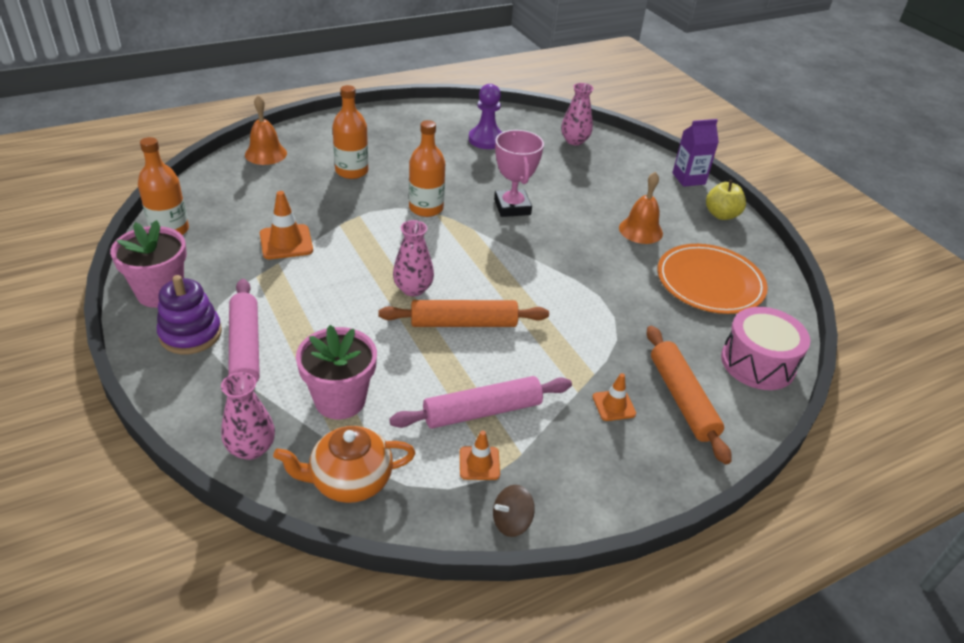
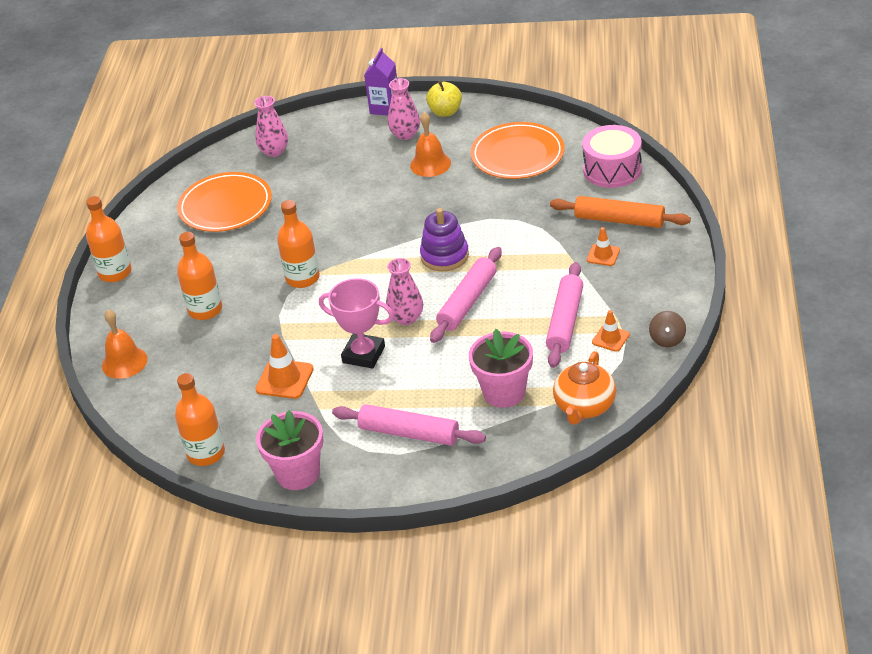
camera: 50 degrees left, 0 degrees up
(190, 334) = (368, 463): purple stacking toy -> purple stacking toy (444, 256)
(251, 448) = (521, 451): pink vase -> pink vase (405, 134)
(368, 116) = (115, 273): none -> orange bottle
(463, 323) = (467, 302): orange rolling pin -> pink rolling pin
(486, 140) = (225, 206): purple pawn -> orange plate
(512, 207) = (342, 225): pink trophy -> pink trophy (363, 354)

